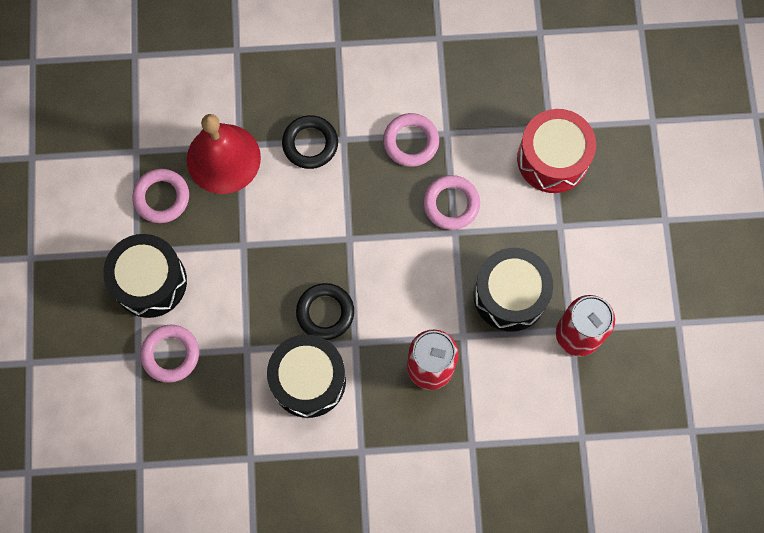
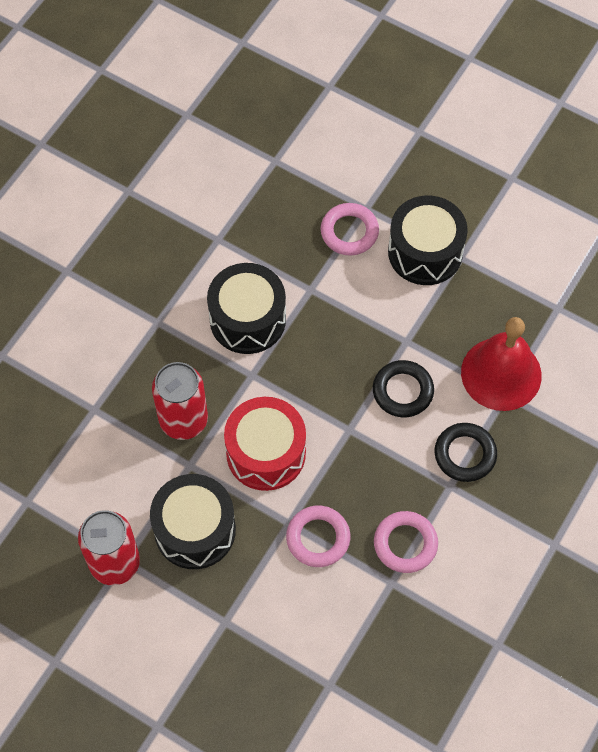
camera: 125 degrees right, 10 degrees down
(161, 197) = (497, 303): pink ring -> none
(325, 312) = (296, 368): black ring -> black ring (402, 391)
(552, 159) = (295, 663): red drum -> red drum (266, 453)

